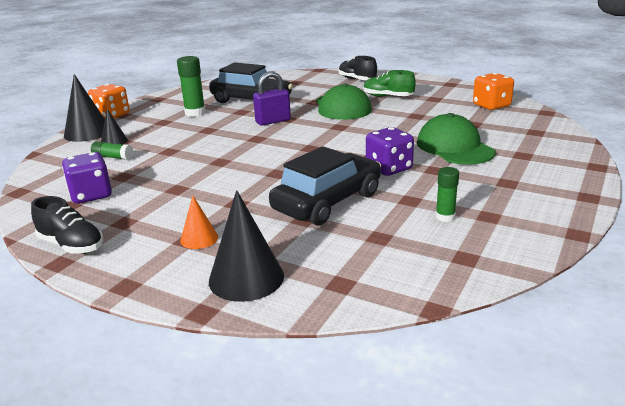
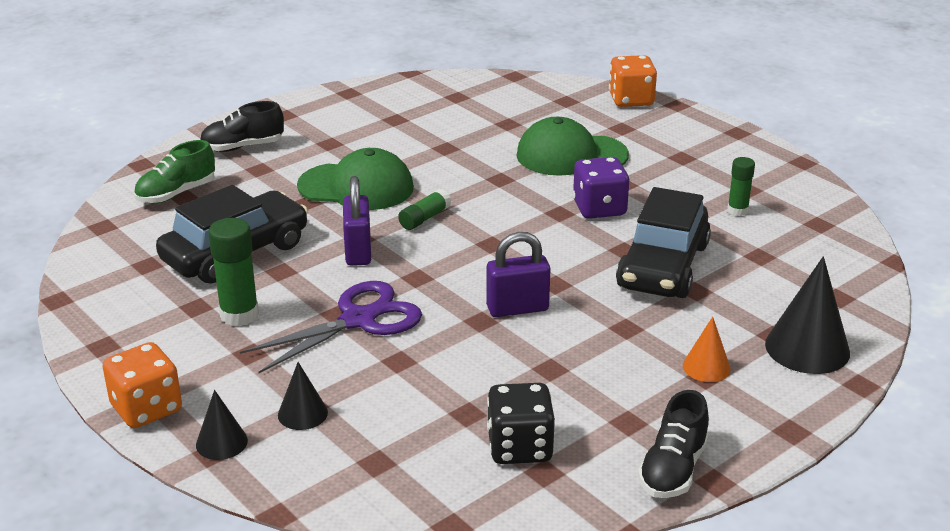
camera: 70 degrees left, 5 degrees up
(71, 245) = (673, 469): black shoe -> black shoe turned 150 degrees clockwise
(87, 132) = (221, 442): black cone -> black cone, size x0.56
(91, 195) = (519, 447): purple dice -> black dice
(113, 157) = (378, 418): green glue stick -> green glue stick (424, 218)
(204, 135) = (359, 320): none -> purple scissors
(239, 168) = (517, 308): none -> purple padlock
(327, 202) = (663, 266): black car -> black car turned 135 degrees counterclockwise
(388, 97) = (351, 145): green shoe -> green shoe (176, 194)
(491, 105) = (461, 95): orange dice -> orange dice (631, 100)

